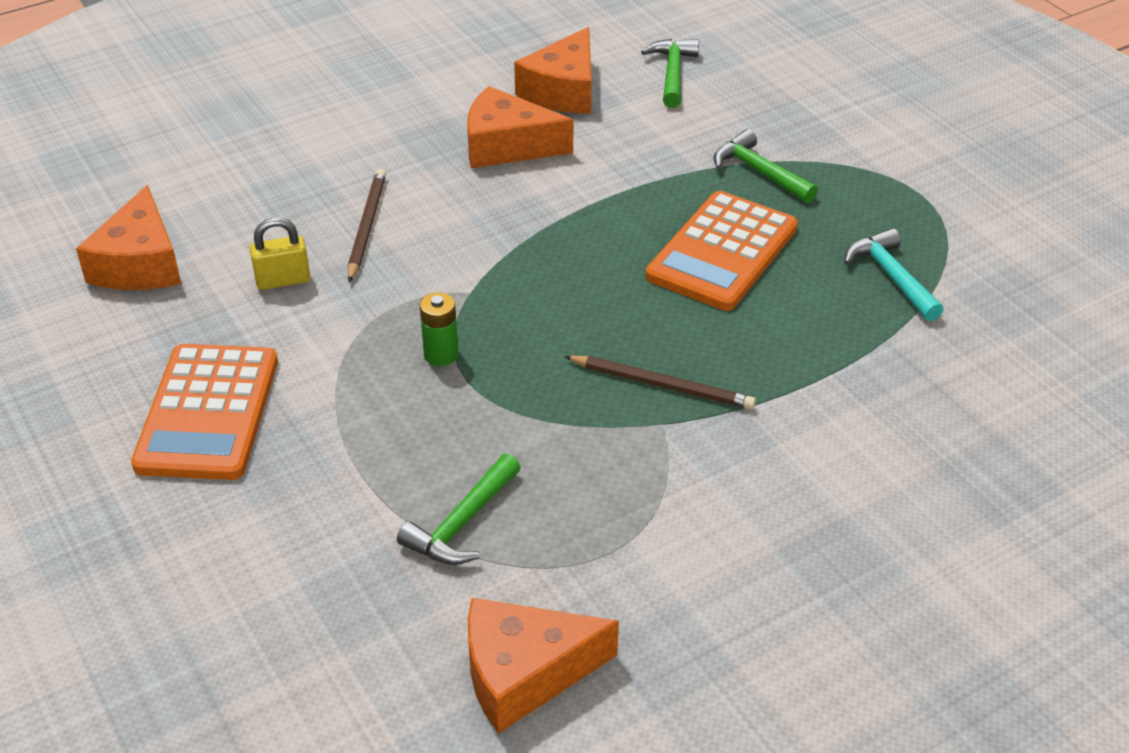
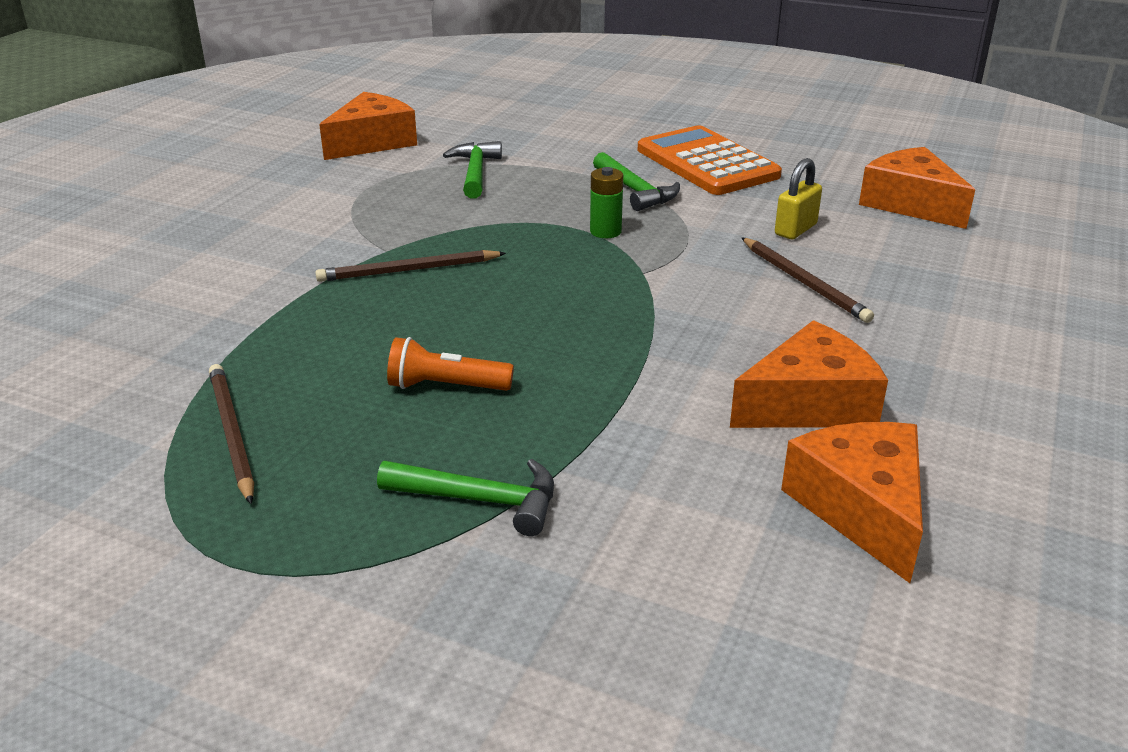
camera: 145 degrees right, 10 degrees down
(672, 73) = (764, 620): green hammer -> green hammer (635, 191)
(722, 252) = (445, 386): orange calculator -> orange flashlight
(891, 276) = (231, 433): turquoise hammer -> brown pencil

